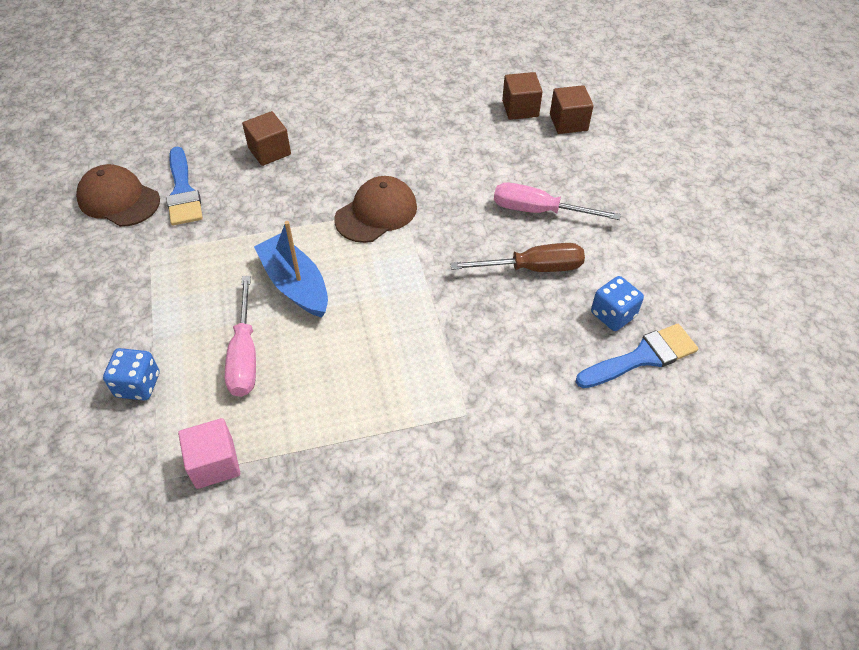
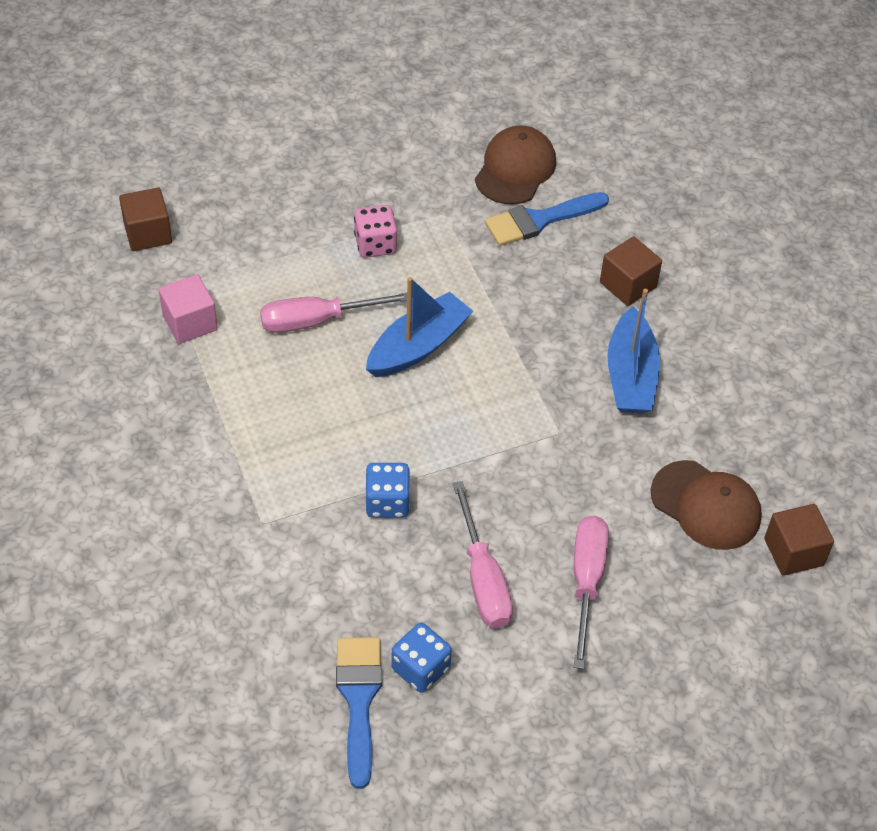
camera: 80 degrees right, 0 degrees up
(138, 385) = (272, 246): blue dice -> blue dice (387, 502)
(167, 303) = (375, 244): none -> pink dice
(358, 162) = (630, 376): none -> blue boat
(376, 213) = (545, 406): brown cap -> brown cap (706, 505)
(532, 268) = (483, 578): brown screwdriver -> pink screwdriver
(568, 122) = (780, 615): brown cube -> brown cube (148, 233)
(642, 357) = (359, 700): blue brush -> blue brush turned 150 degrees counterclockwise

